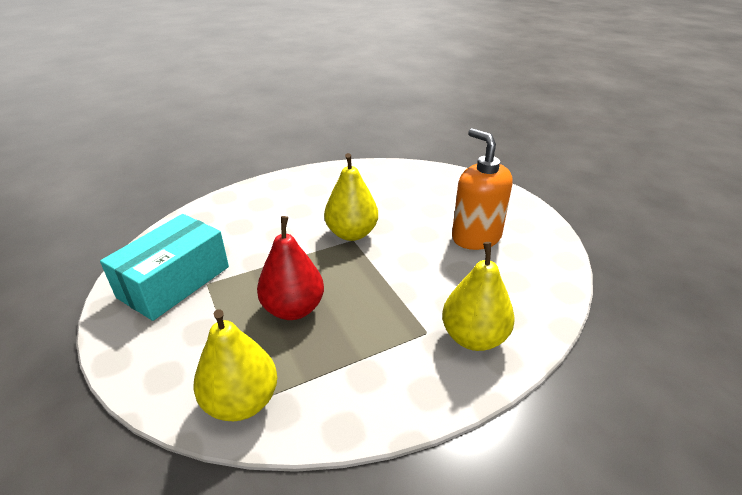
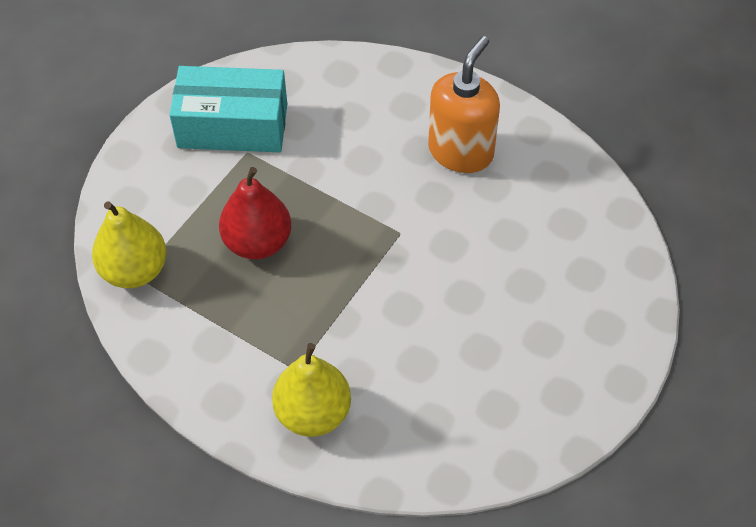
camera: 60 degrees right, 20 degrees up
(351, 233) = (411, 225): yellow pear -> none
(476, 237) = (494, 354): orange soap dispenser -> orange soap dispenser (461, 151)

